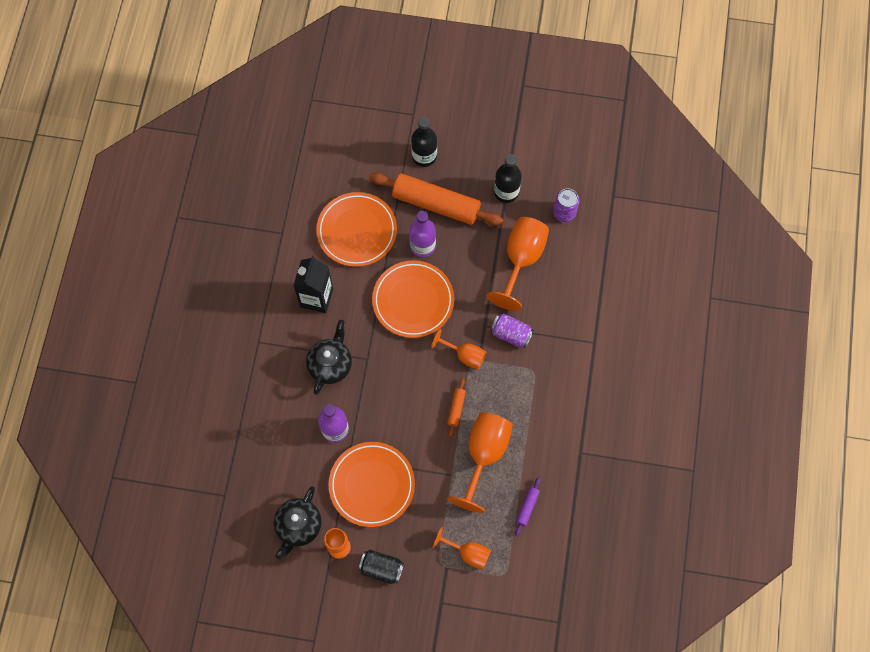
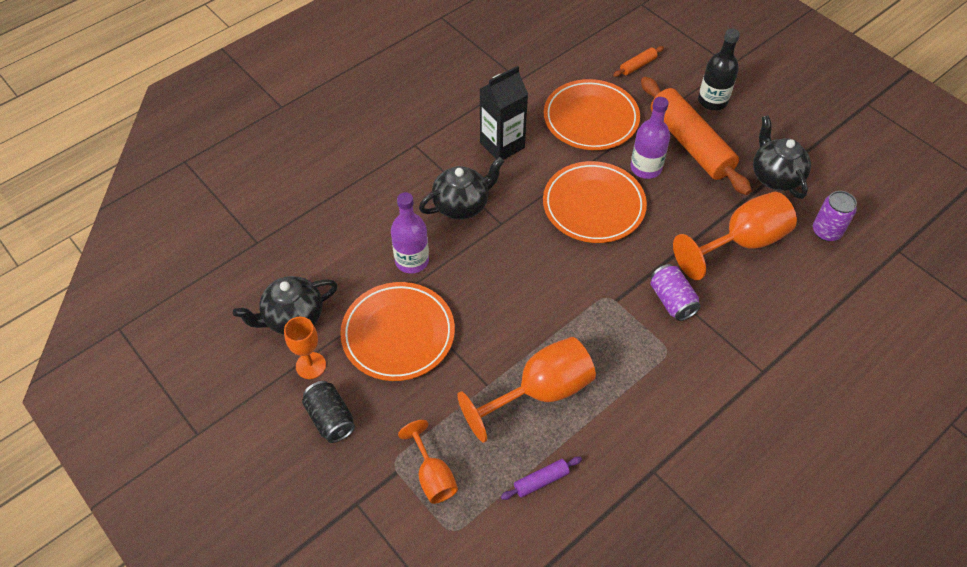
camera: 40 degrees right, 15 degrees down
(456, 408) = (550, 327): orange rolling pin -> orange rolling pin (637, 65)
(464, 355) = (603, 286): orange goblet -> none
(506, 192) = (775, 177): black bottle -> black teapot

